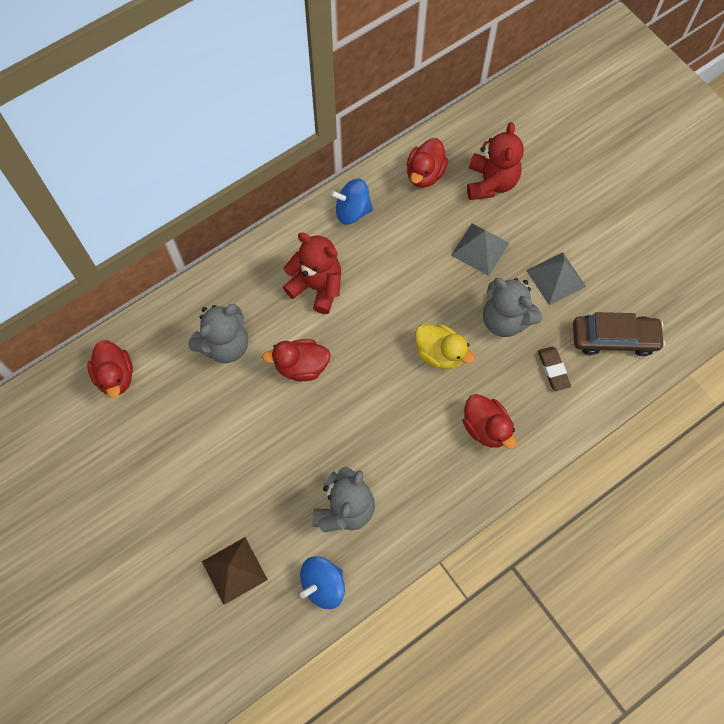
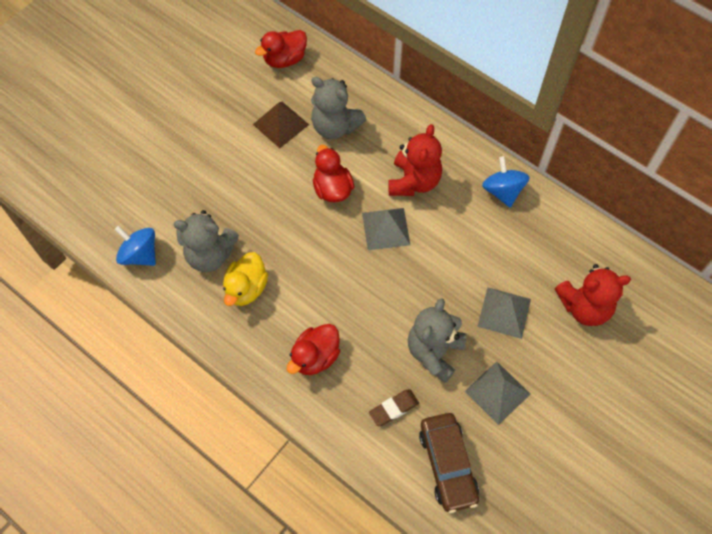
camera: 75 degrees right, 5 degrees down
(234, 570) = (140, 186): brown pyramid -> brown pyramid (280, 124)
(363, 327) = (386, 228): none -> grey pyramid
(425, 174) = (569, 244): red duck -> none
(440, 353) = (379, 300): yellow duck -> yellow duck (246, 288)

